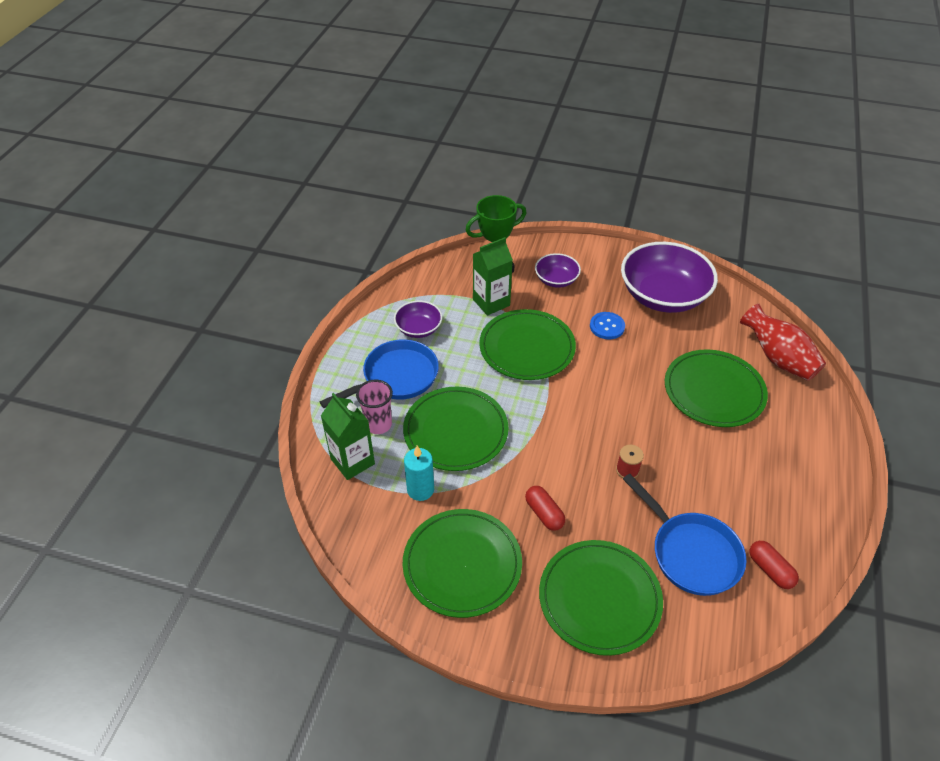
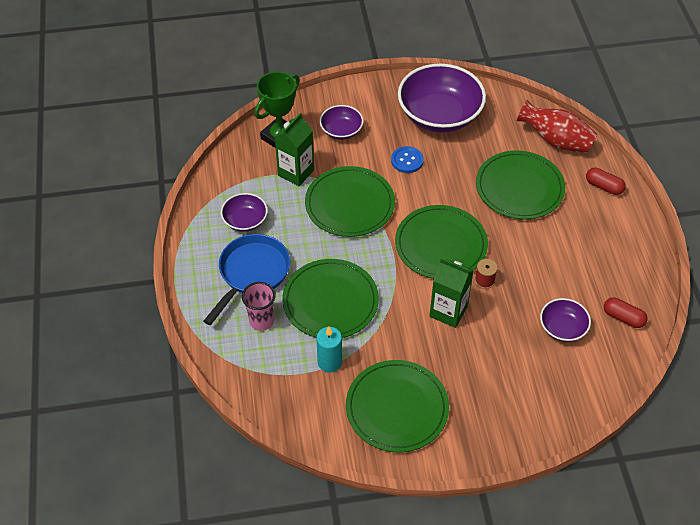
camera: 25 degrees left, 5 degrees up
(352, 461) = (258, 361): green carton -> green carton (448, 311)
(544, 513) = (438, 341): red capsule -> red capsule (603, 186)
(599, 598) = (513, 390): green plate -> green plate (441, 245)
(691, 553) = (562, 328): blue pan -> purple bowl

